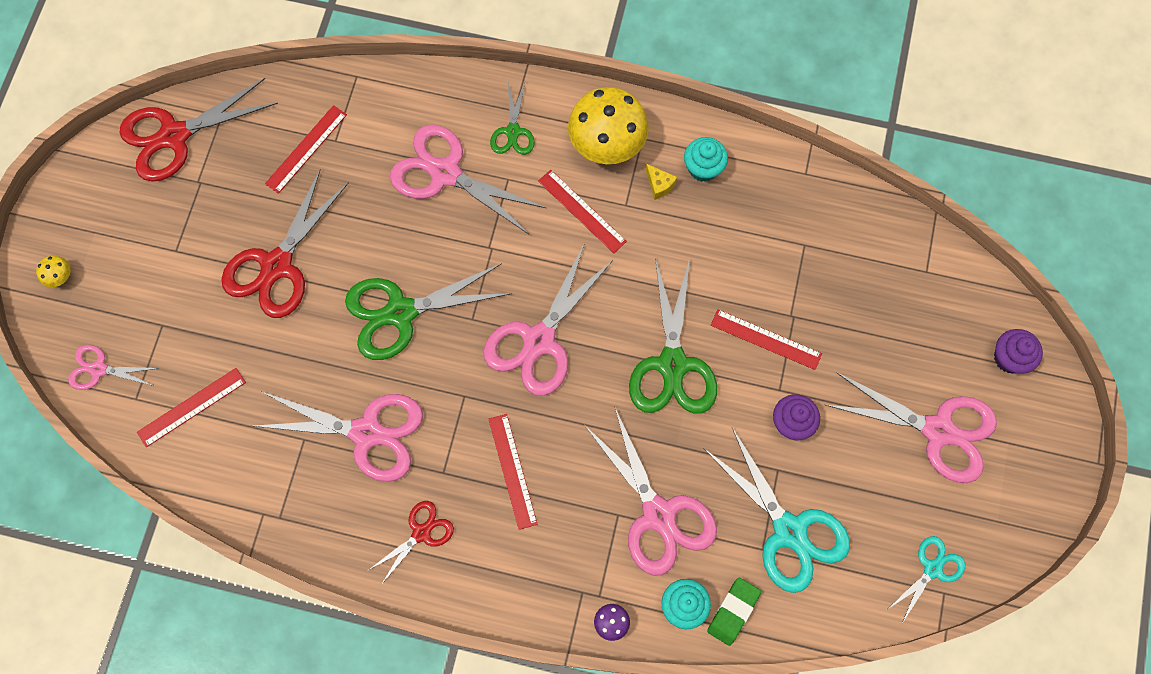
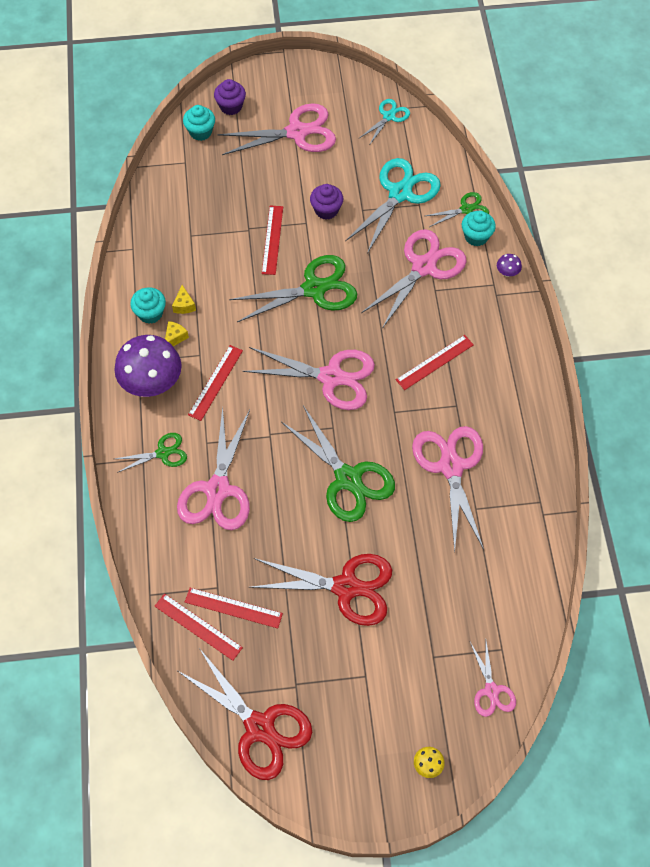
camera: 110 degrees left, 10 degrees down
(191, 407) = (489, 602): red ruler -> red ruler (198, 626)
(421, 533) = (505, 404): red scissors -> none
(607, 144) = (152, 383): yellow mushroom -> purple mushroom
(702, 208) = (184, 305): none -> yellow cheese
(733, 611) = (466, 209): green eraser -> green scissors
(932, 569) = (389, 116): turquoise scissors -> turquoise scissors turned 105 degrees clockwise
(938, 430) = (297, 132): pink scissors -> pink scissors turned 75 degrees clockwise
(974, 305) = (200, 132): none -> turquoise cupcake

